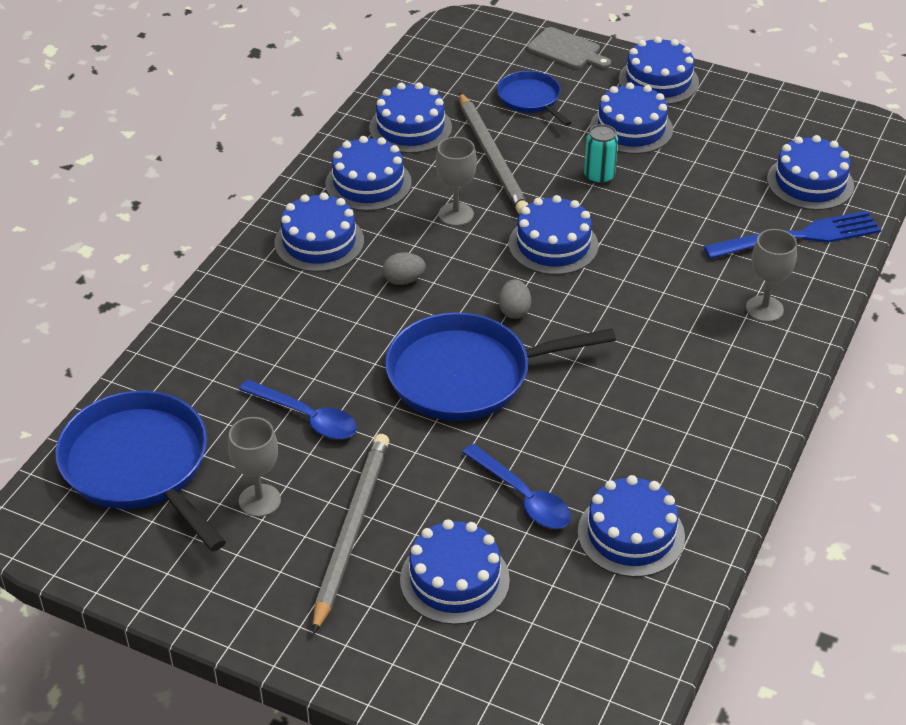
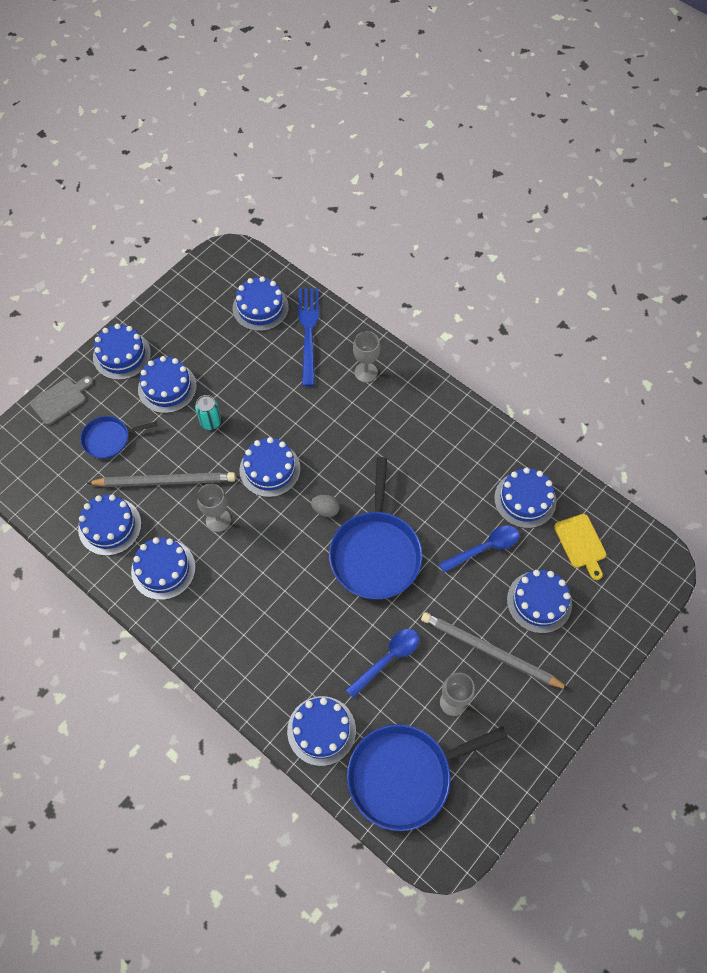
camera: 75 degrees left, 20 degrees up
(319, 242) = (216, 616): blue cake -> blue cake (321, 730)
(403, 280) = (275, 569): grey egg -> none
(580, 621) = (581, 543): none -> yellow cutting board

